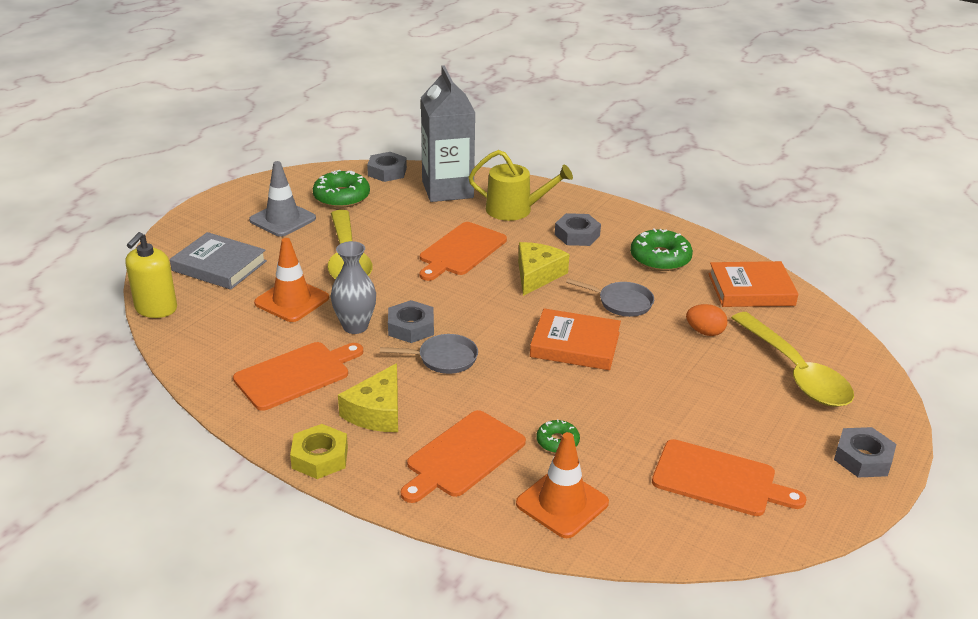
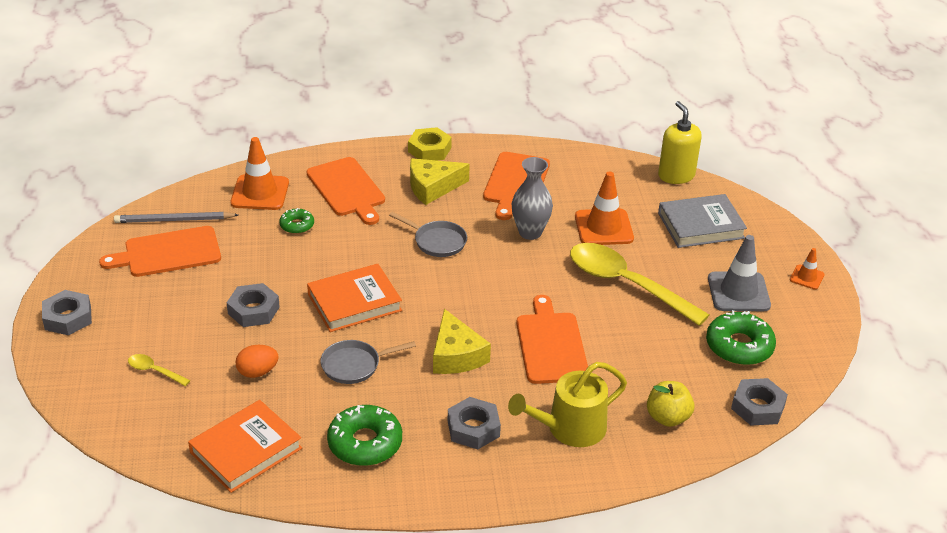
camera: 140 degrees right, 5 degrees up
(222, 206) = (807, 277): none -> orange traffic cone
(377, 412) = (432, 187): yellow cheese -> yellow cheese turned 90 degrees counterclockwise
(411, 327) = (491, 252): grey nut -> grey nut (253, 310)
(443, 358) = (437, 241): grey pan -> grey pan turned 105 degrees counterclockwise
(447, 189) = (667, 417): grey carton -> yellow apple
(463, 456) = (347, 189): orange cutting board -> orange cutting board turned 150 degrees clockwise
(688, 519) = (174, 220): none -> grey pencil
(795, 371) = (154, 371): yellow spoon -> yellow spoon, size x0.41

